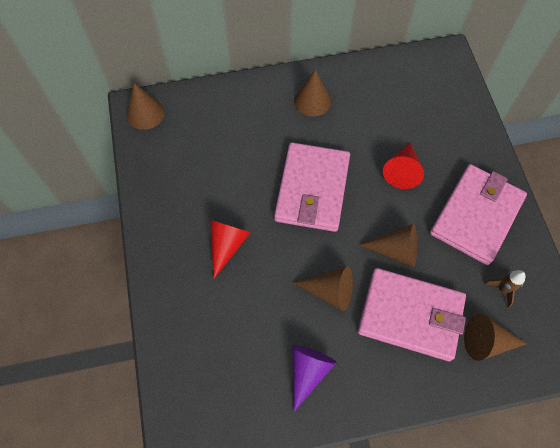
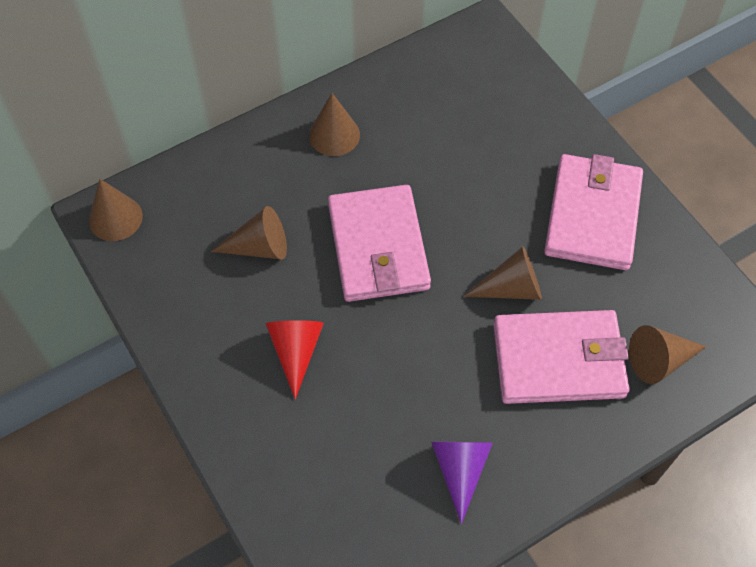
camera: 20 degrees left, 5 degrees down
(330, 291) = (449, 365): brown cone -> brown cone (259, 247)
(402, 171) = (482, 189): red cone -> none
(502, 289) = (655, 293): brown rocket -> none

